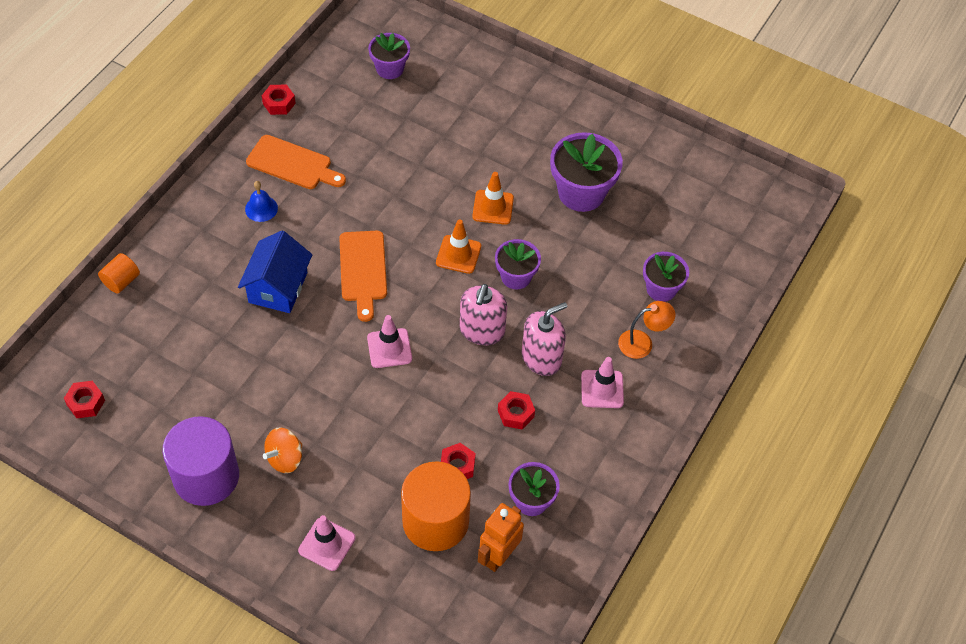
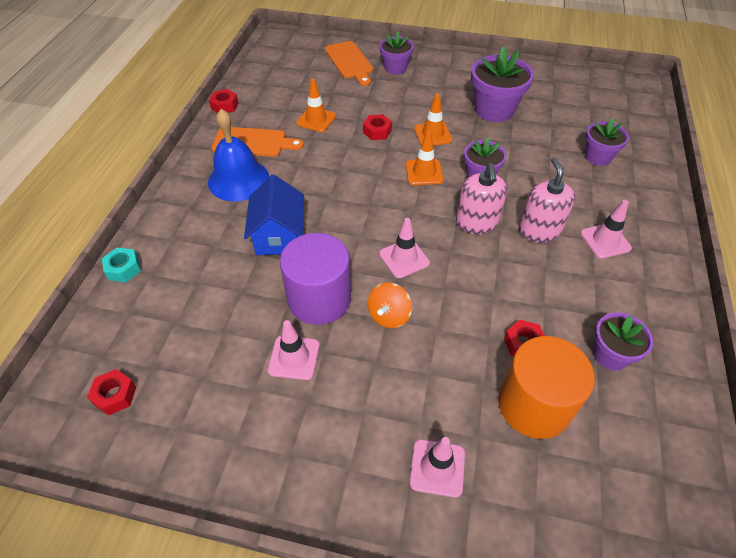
camera: 15 degrees left, 5 degrees down
(121, 281) = (123, 269): orange cylinder -> turquoise nut
(206, 476) = (275, 434): purple cylinder -> purple cylinder (319, 299)
(246, 415) = (294, 357): none -> pink traffic cone
(261, 208) = (238, 179): blue bell -> blue bell, size x2.05
(285, 458) = (351, 388): orange spinning top -> orange spinning top (389, 315)
(363, 270) = (349, 203): orange cutting board -> orange cutting board (350, 62)
(372, 151) = (316, 119): none -> orange traffic cone
(390, 69) = (304, 67): purple flower pot -> purple flower pot (395, 68)
(498, 556) = (615, 420): orange robot -> none
(516, 413) = (546, 281): red nut -> red nut (377, 131)
(541, 358) = (539, 230): pink soap dispenser -> pink soap dispenser turned 45 degrees counterclockwise
(642, 343) = (611, 197): orange lamp -> none

